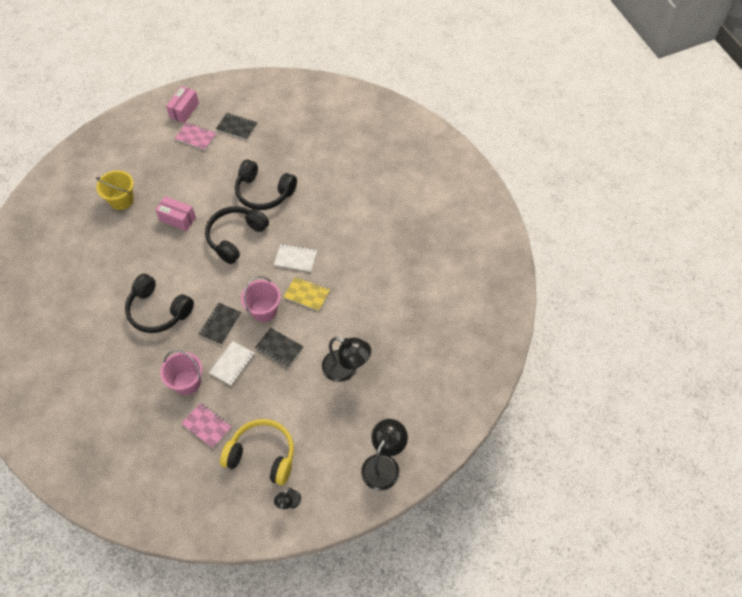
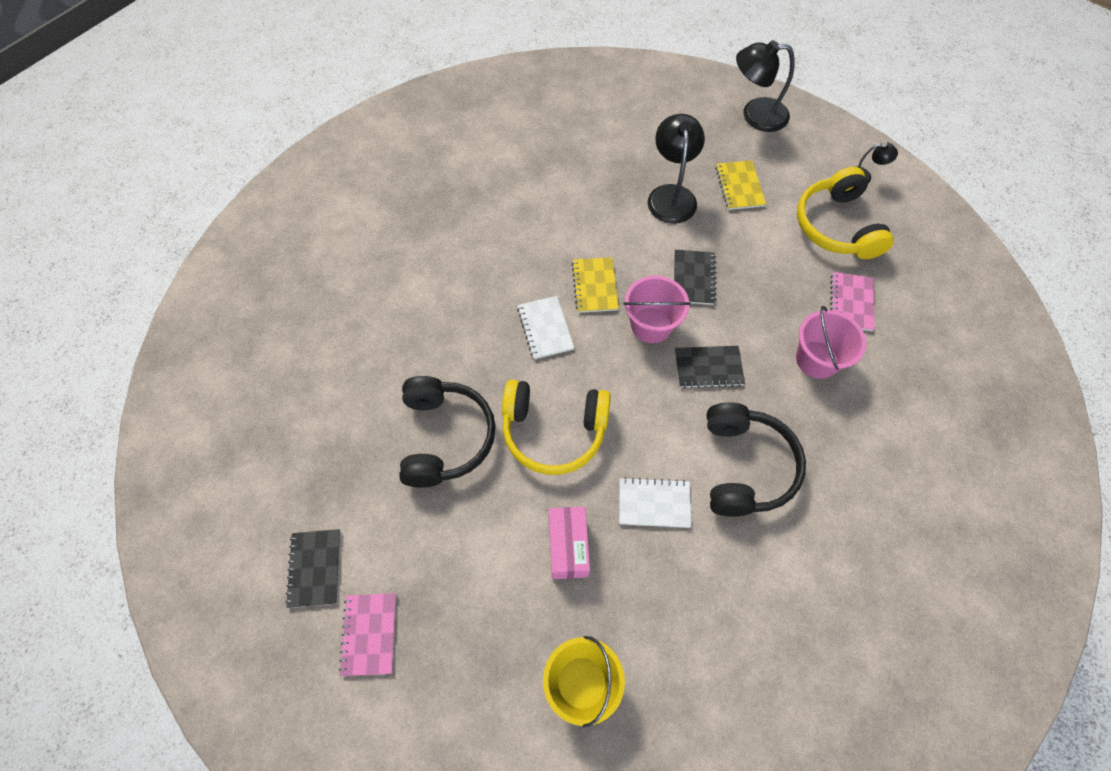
camera: 120 degrees left, 5 degrees up
(184, 110) = (306, 706): pink box -> none
(232, 364) = (753, 320): white notebook -> white notebook (654, 503)
(235, 237) = (553, 431): black headphones -> yellow headphones
(329, 415) = (739, 186): none -> yellow notebook

